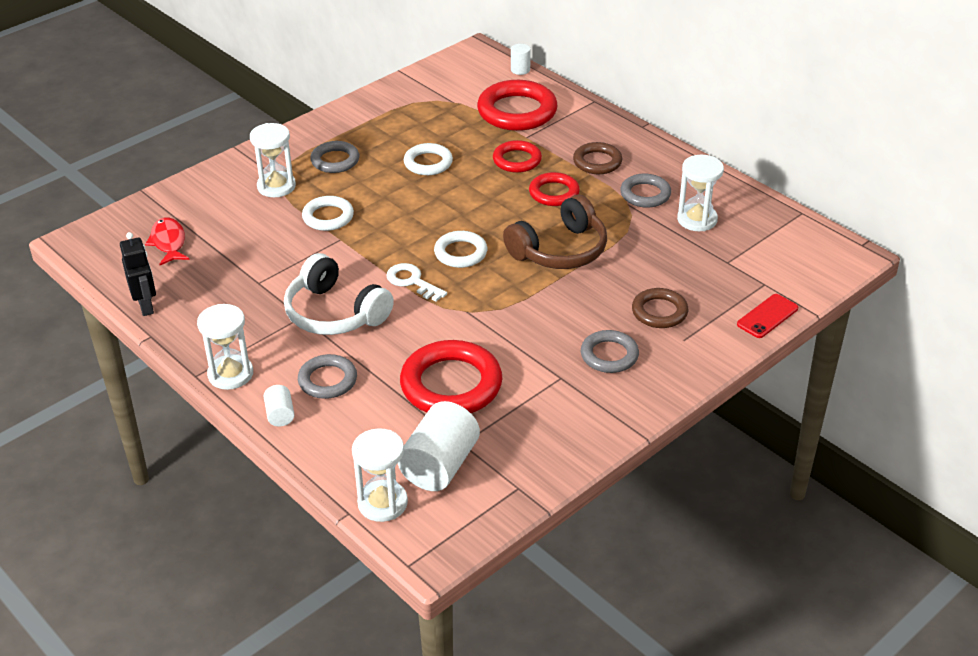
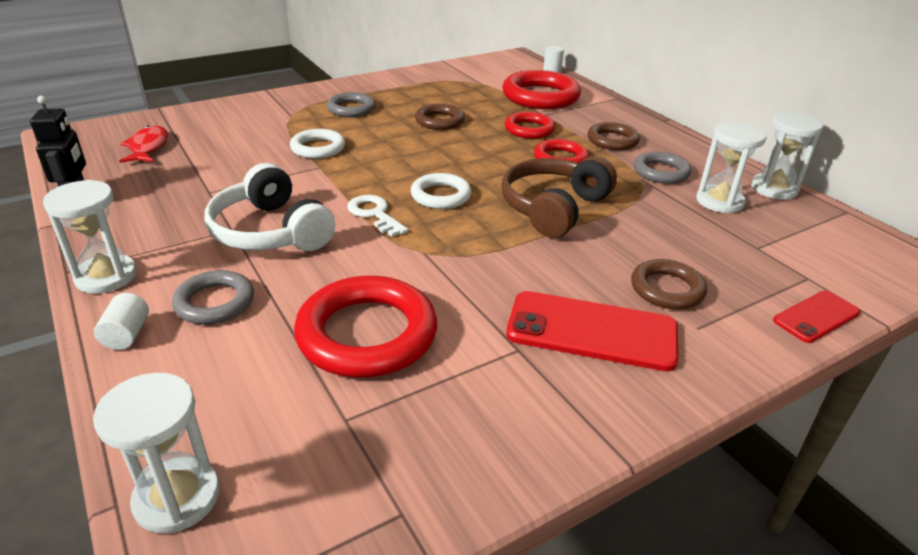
camera: 10 degrees right, 5 degrees down
(276, 186) = (284, 120): white hourglass -> white hourglass (774, 189)
(428, 163) = (439, 121): white ring -> brown ring
(439, 465) = (296, 449): white cylinder -> none
(560, 250) = (554, 208): brown headphones -> brown headphones turned 150 degrees clockwise
(609, 355) = (591, 331): grey ring -> red phone

